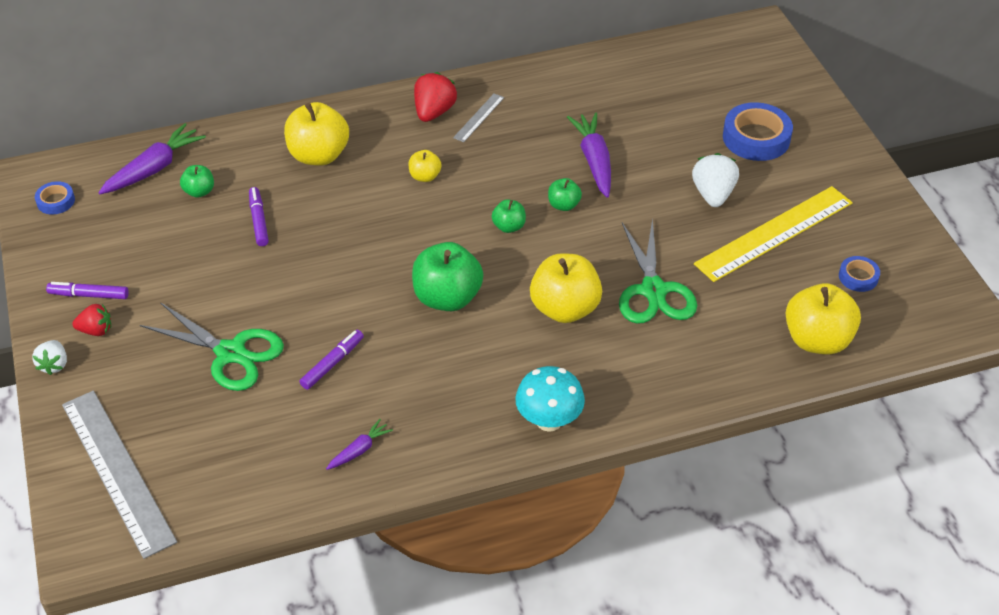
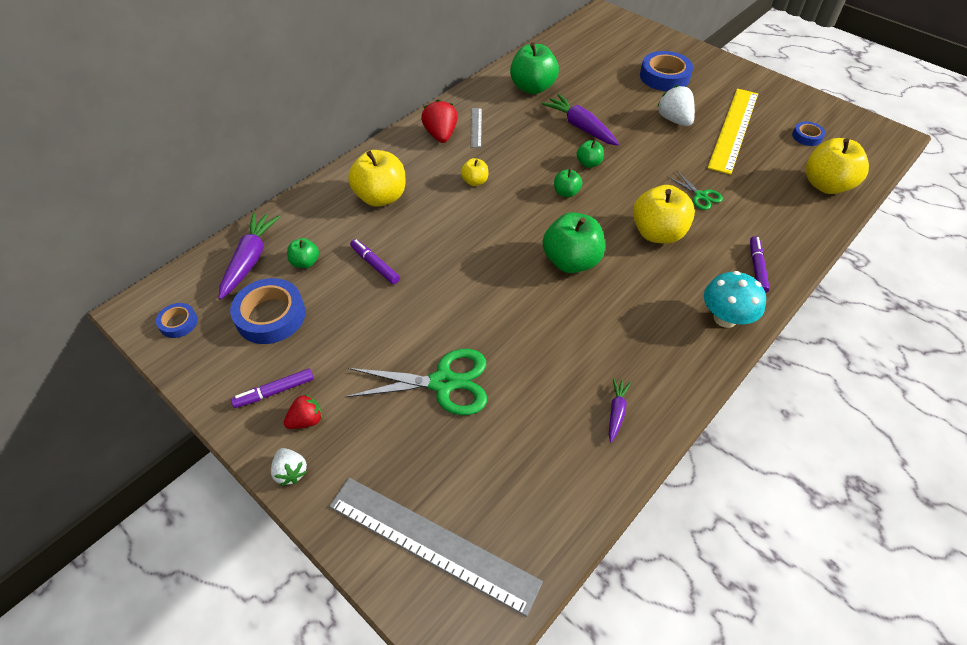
camera: 30 degrees left, 5 degrees up
(133, 228) = (271, 316): none -> blue tape
(332, 363) = (532, 351): purple marker -> purple marker (756, 268)
(583, 94) = (532, 88): none -> green apple
(653, 290) = (700, 196): green scissors -> green scissors, size x0.52

